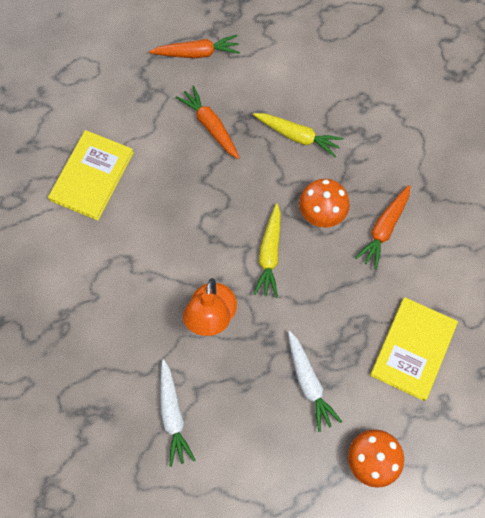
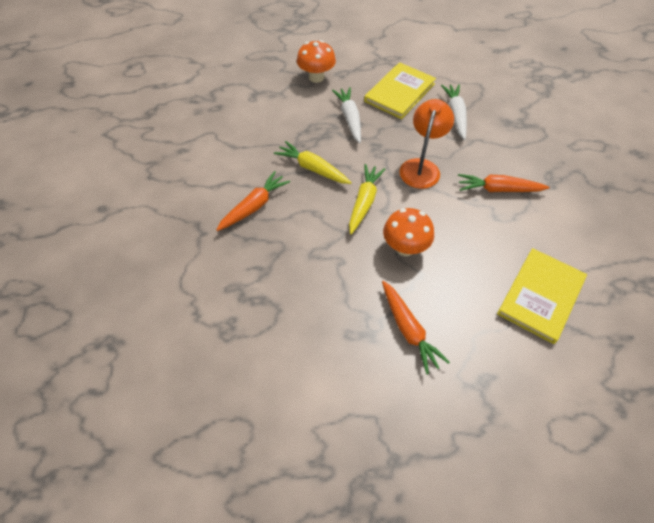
camera: 170 degrees left, 15 degrees down
(197, 53) = (418, 430): orange carrot -> orange carrot (498, 189)
(297, 136) = (313, 302): yellow carrot -> yellow carrot (312, 168)
(321, 213) = (308, 227): orange mushroom -> orange mushroom (405, 247)
(413, 349) = (263, 126): yellow book -> yellow book (399, 92)

